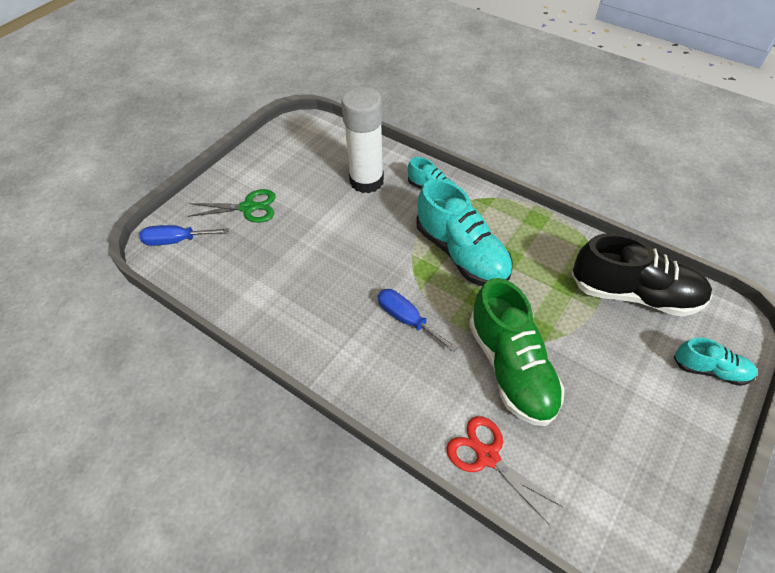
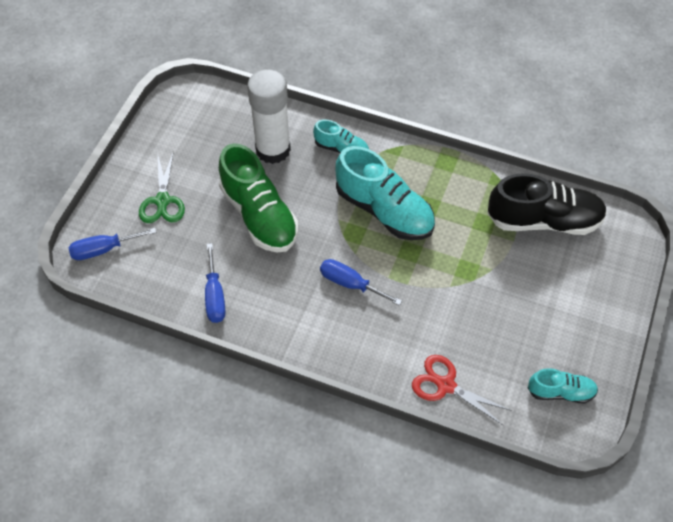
camera: 15 degrees left, 5 degrees up
(248, 207) = (162, 201): green scissors -> green scissors turned 105 degrees clockwise
(264, 304) = (215, 296): none -> blue screwdriver
(511, 367) = (450, 308): green shoe -> green shoe (259, 215)
(710, 370) = (612, 276): turquoise shoe -> turquoise shoe (560, 392)

